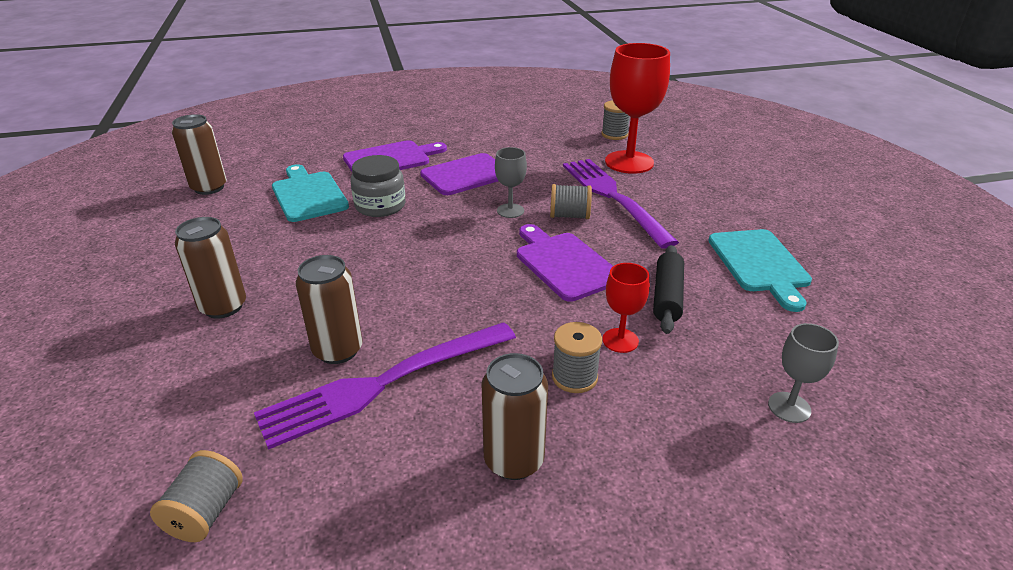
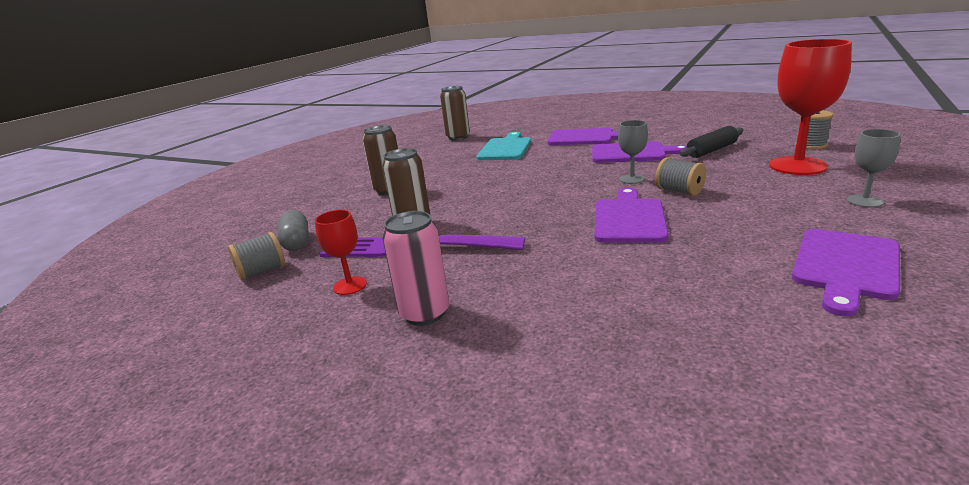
camera: 45 degrees right, 10 degrees down
(192, 444) = (296, 242): none -> grey capsule
(380, 206) = (541, 161): grey jar -> none
(514, 460) = (424, 313): brown can -> pink can
(574, 377) = (533, 286): grey spool -> none
(613, 197) = (742, 187): purple fork -> none
(620, 340) = (604, 277): red goblet -> red goblet (350, 286)
(667, 296) = (694, 262): black rolling pin -> black rolling pin (711, 150)
(759, 264) = (845, 266): turquoise cutting board -> purple cutting board
(789, 407) = (704, 380): grey goblet -> grey goblet (864, 201)

